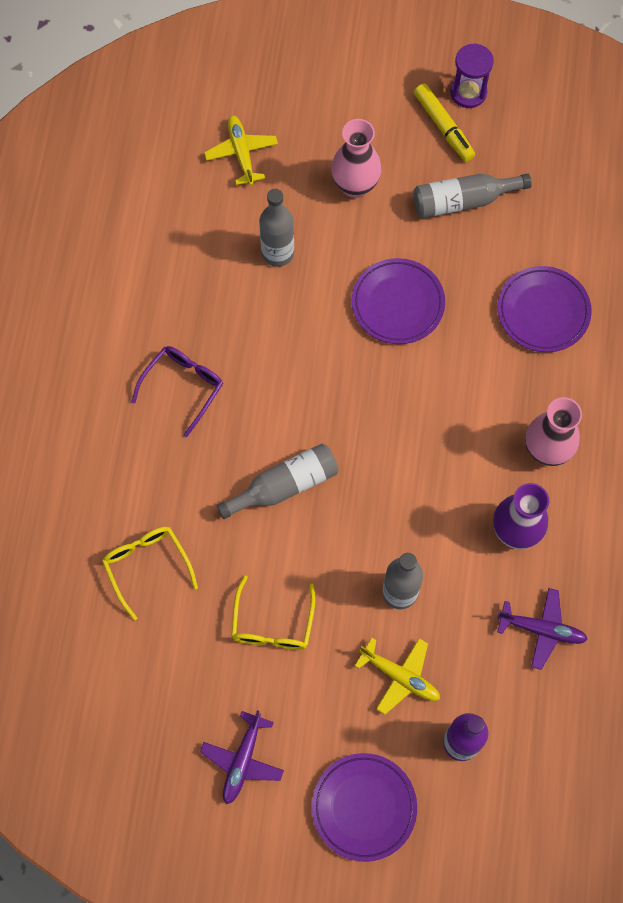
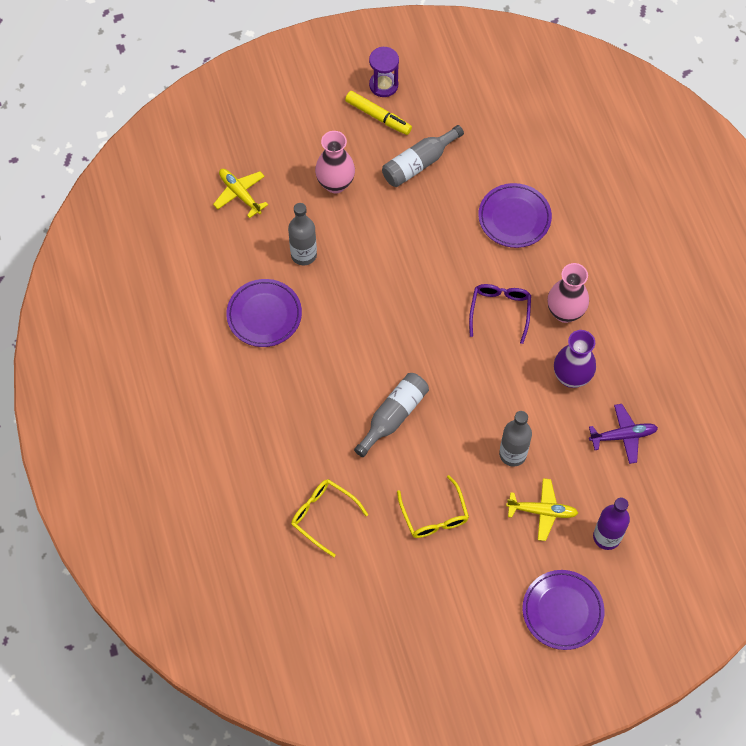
camera: 25 degrees left, 5 degrees down
(184, 386) = (284, 378): purple glasses -> purple glasses (500, 310)
(243, 760) = (461, 618): purple plane -> none
(398, 304) = (409, 255): purple plate -> purple plate (264, 315)

